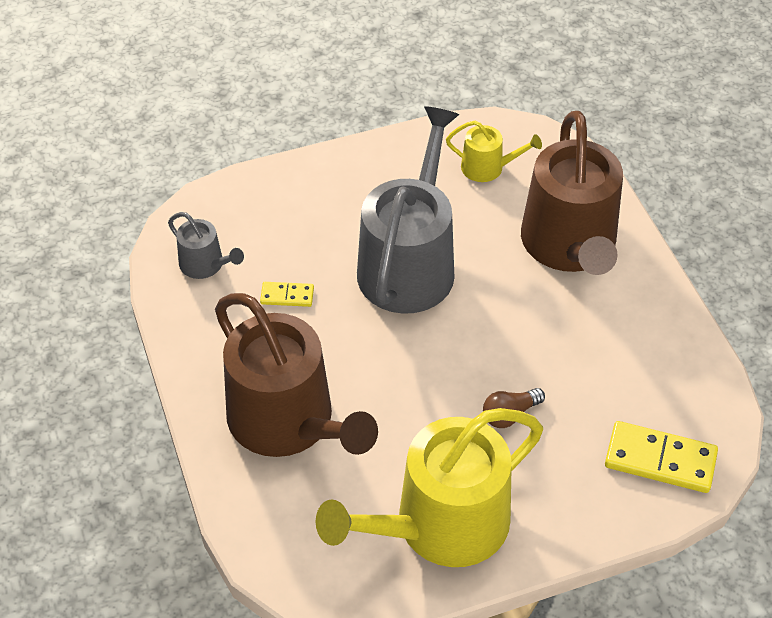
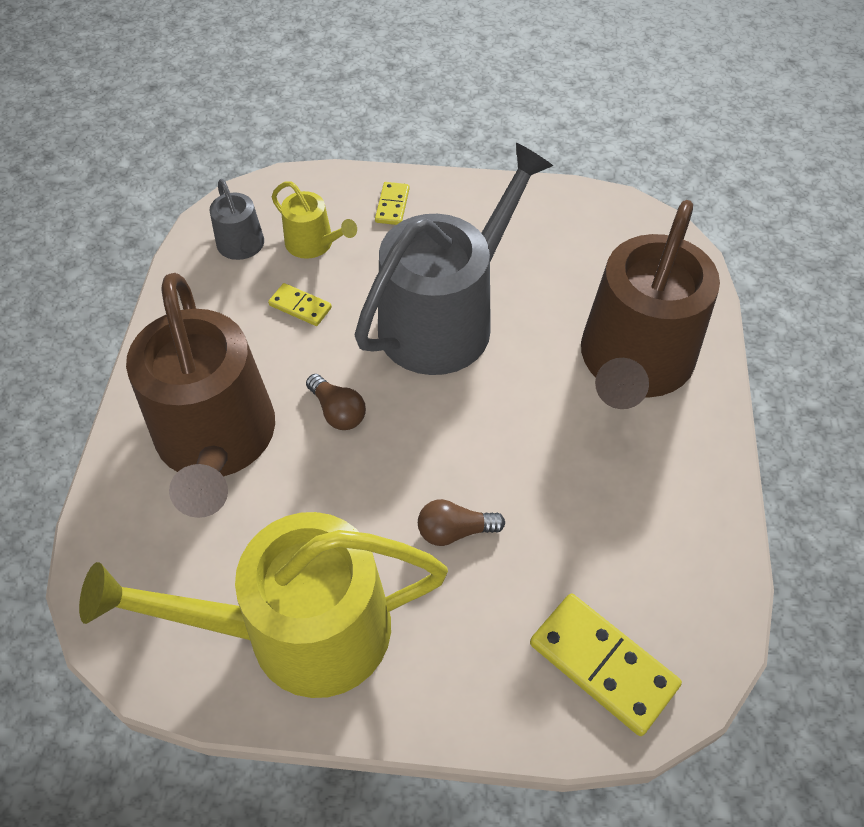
camera: 25 degrees right, 5 degrees up
(310, 187) = (392, 205): none -> yellow domino
(370, 364) = (338, 411): none -> brown light bulb
(487, 168) = (588, 247): yellow watering can -> yellow watering can (314, 244)

